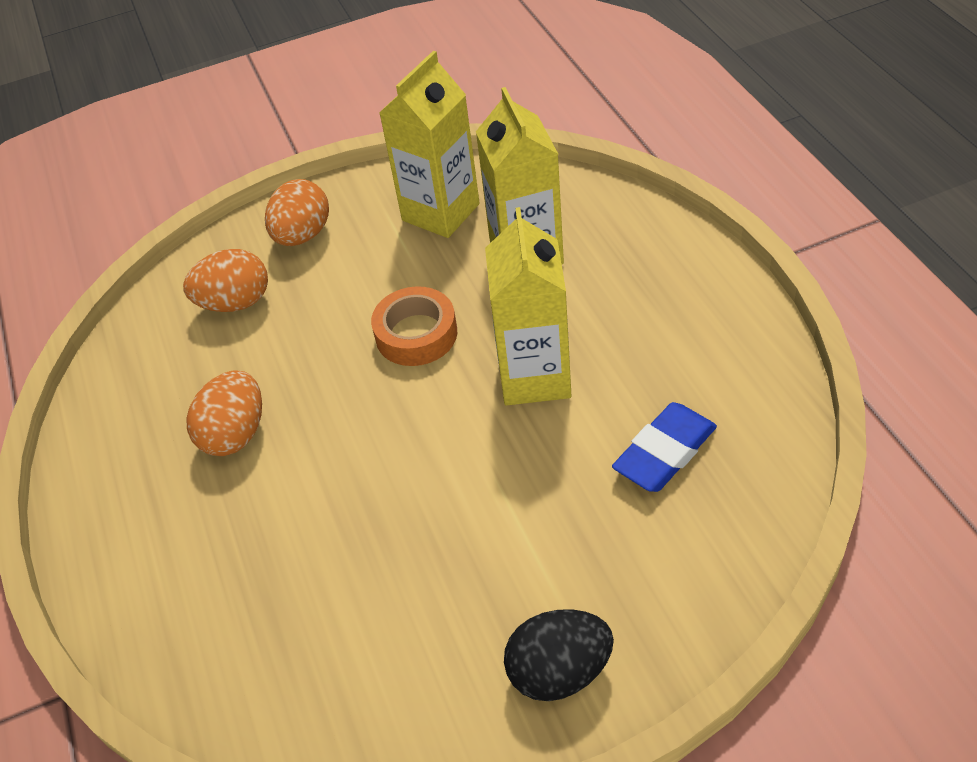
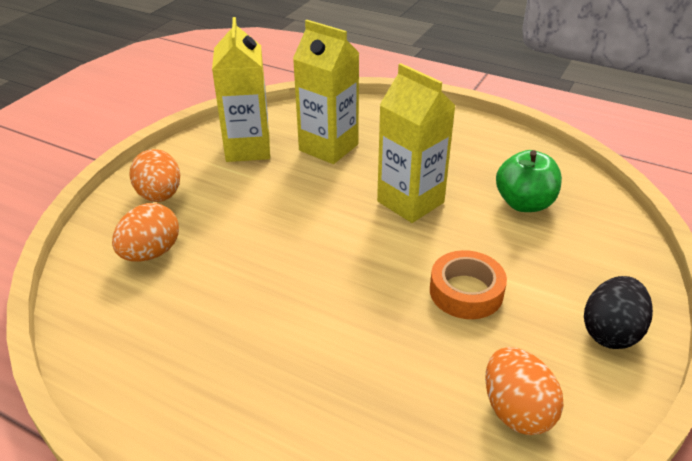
camera: 45 degrees left, 10 degrees down
(235, 434) = (246, 327): orange egg -> orange egg (516, 410)
(416, 334) = (310, 213): orange tape -> orange tape (466, 292)
(664, 452) = (524, 203): blue eraser -> green apple

